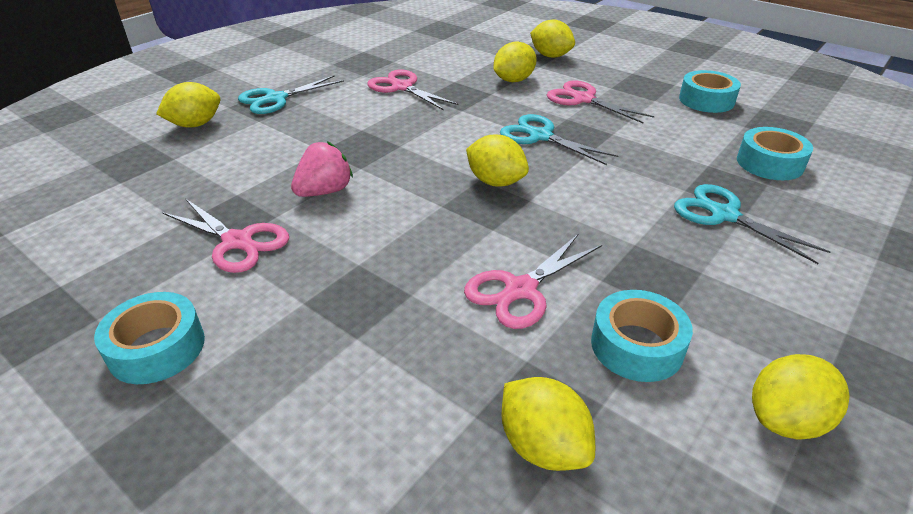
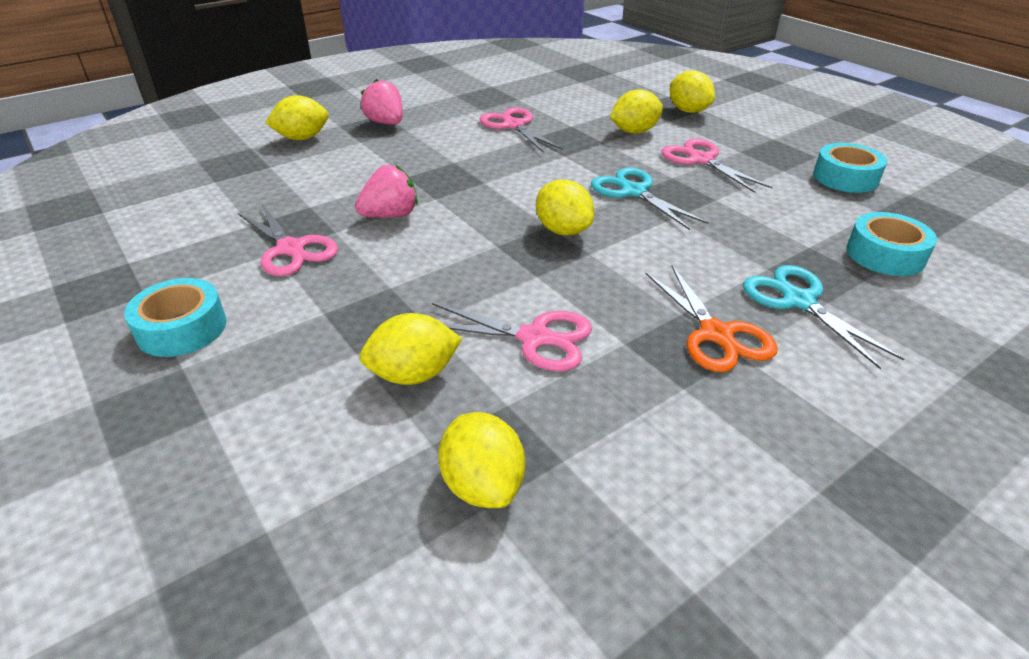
camera: 15 degrees right, 0 degrees up
(276, 99) = (386, 123): turquoise scissors -> pink strawberry
(520, 290) = (535, 338): pink scissors -> pink scissors turned 135 degrees counterclockwise
(637, 346) = (628, 413): turquoise tape -> none
(674, 257) = (716, 334): none -> orange scissors
(786, 420) = (752, 517): yellow lemon -> yellow lemon (413, 375)

